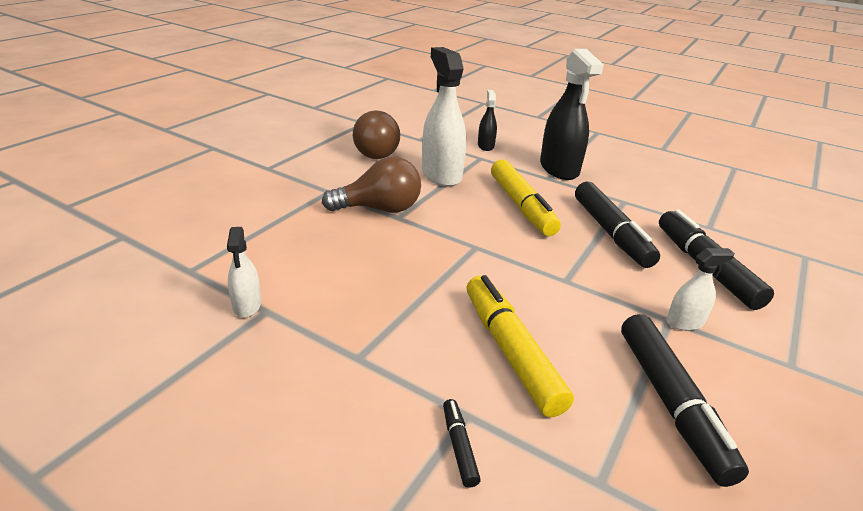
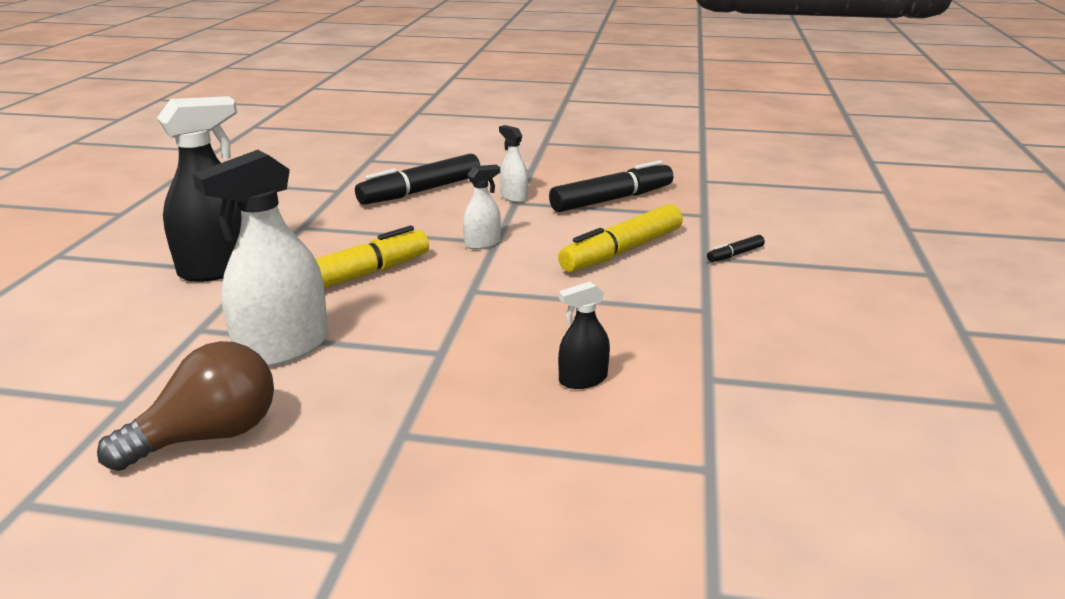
camera: 110 degrees left, 5 degrees down
(247, 305) = (715, 393): white spray bottle -> white spray bottle (482, 243)
(379, 209) = (430, 371): brown light bulb -> none
(485, 146) = (144, 332): black spray bottle -> black spray bottle (583, 379)
(611, 233) = (385, 228): black marker -> none

